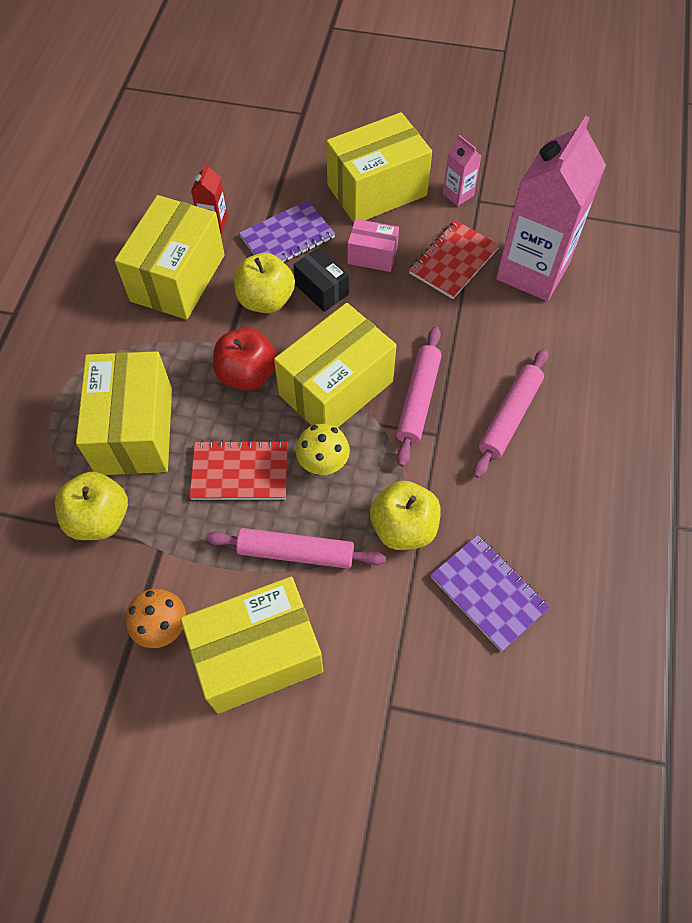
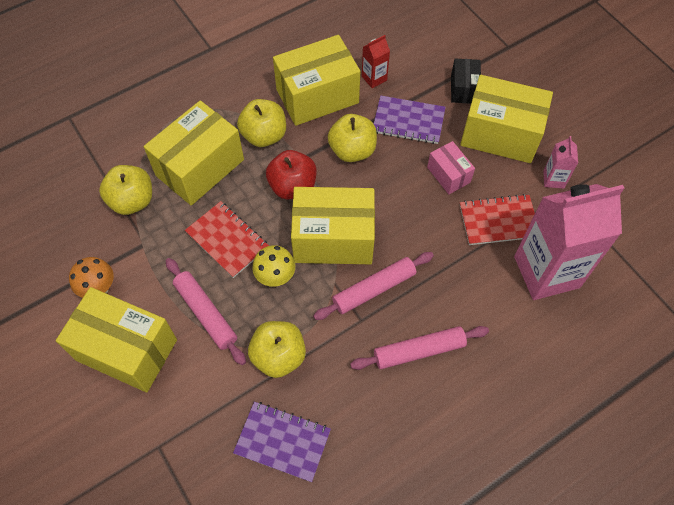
camera: 45 degrees right, 0 degrees up
(166, 351) = (264, 135): none -> yellow apple
(321, 290) = (392, 171): black box -> black box (463, 89)
(488, 593) = (282, 441): purple notebook -> purple notebook turned 75 degrees counterclockwise

